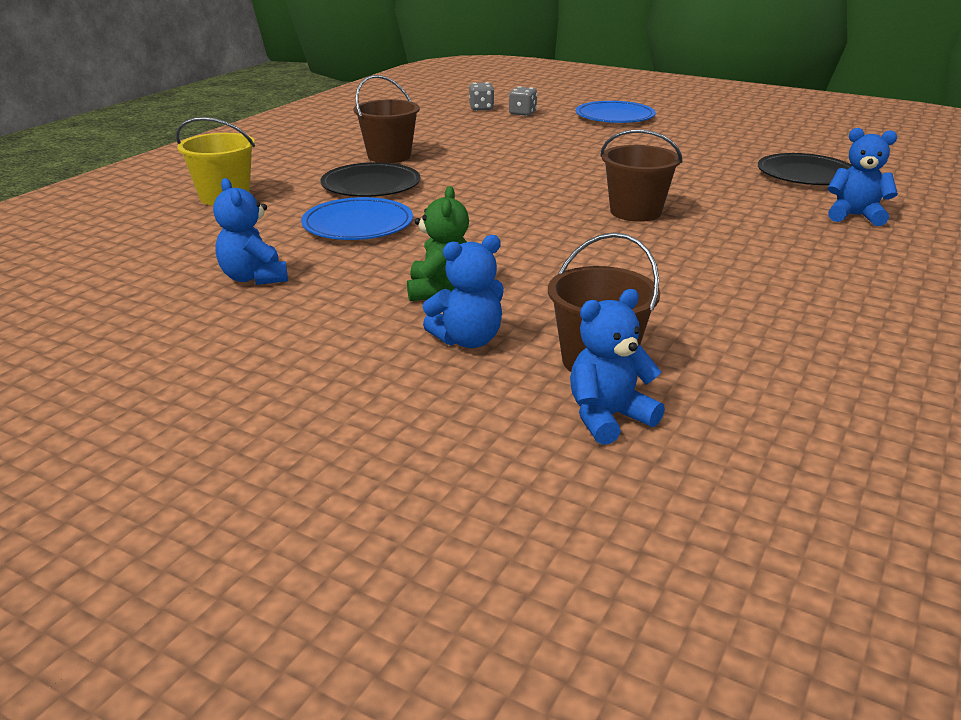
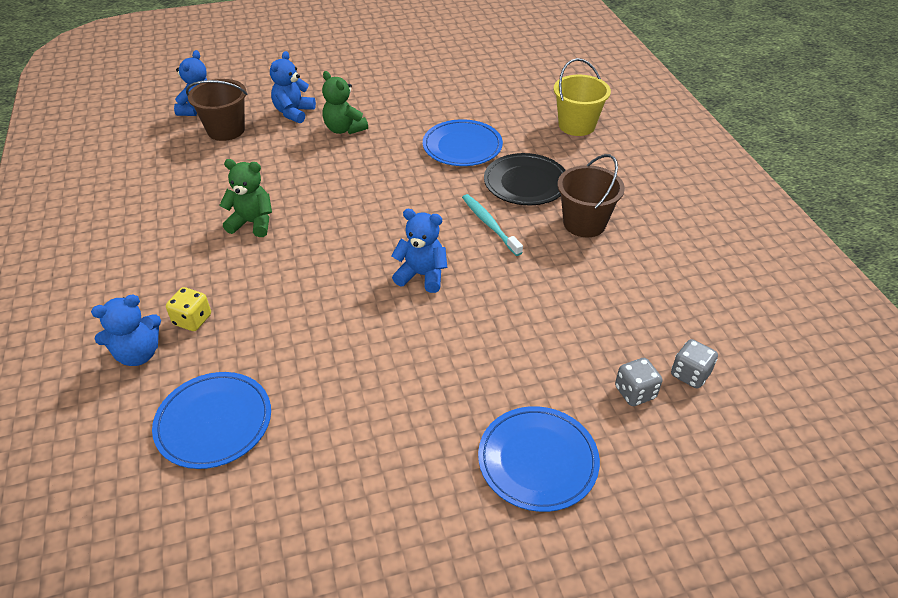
camera: 135 degrees right, 15 degrees up
(254, 278) = (439, 93): blue teddy bear -> blue teddy bear (422, 275)
(456, 178) = (489, 224): none -> turquoise toothbrush
(635, 212) = (315, 256): brown bucket -> none
(671, 252) = (252, 223): none -> green teddy bear
(791, 217) = (192, 320): none -> yellow dice
(806, 174) = (214, 422): black plate -> blue plate

